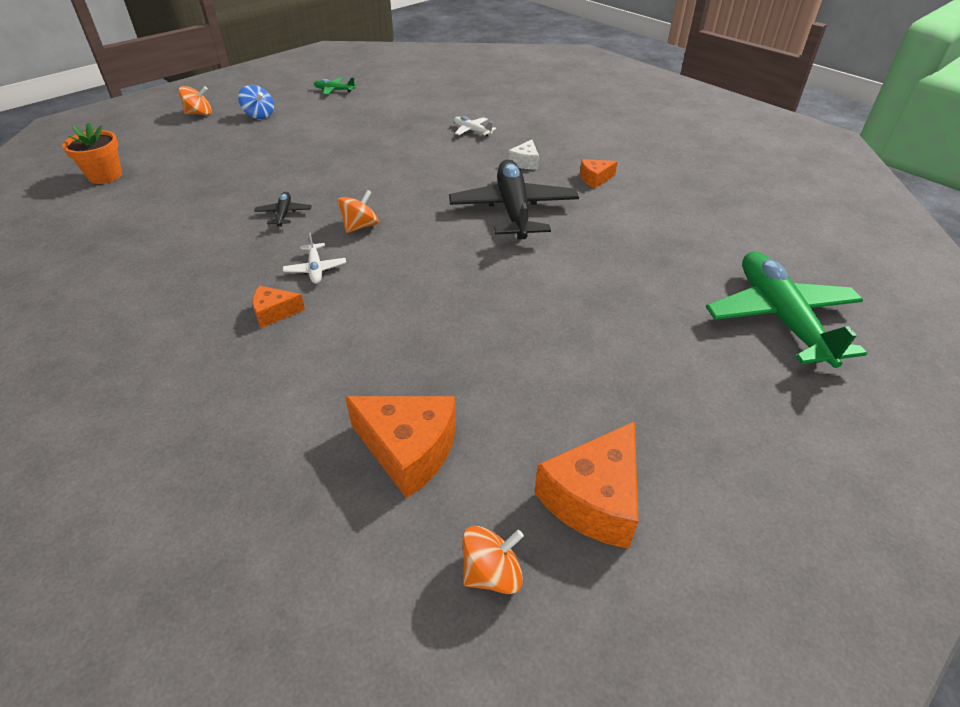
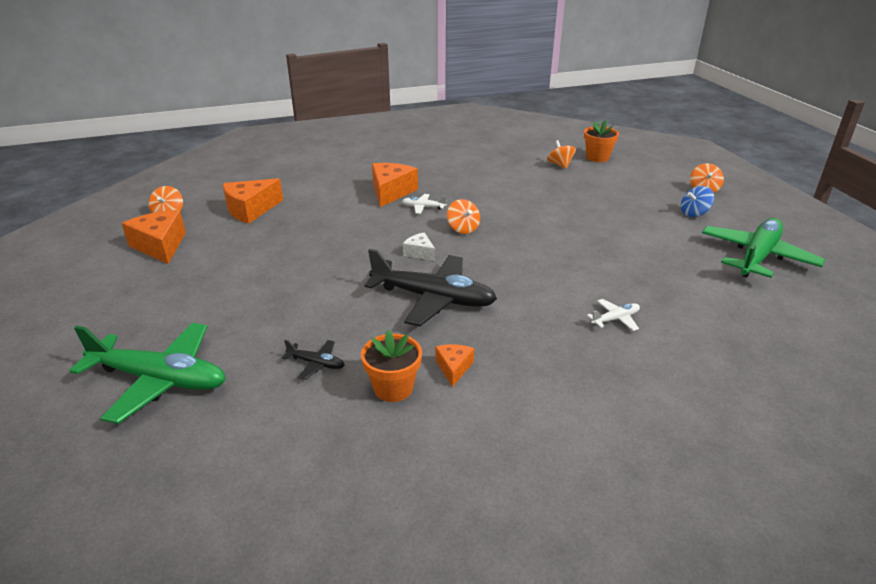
camera: 115 degrees right, 10 degrees down
(137, 197) = (560, 165): none -> orange spinning top
(274, 312) = (391, 192): orange cheese -> orange cheese, size x1.87
(284, 214) = (502, 205): black plane -> black plane (316, 363)
(334, 90) = (757, 257): green plane -> green plane, size x2.33
(525, 162) = (519, 332): white cheese -> white cheese (420, 253)
(643, 197) = (393, 388): none -> orange flower pot

